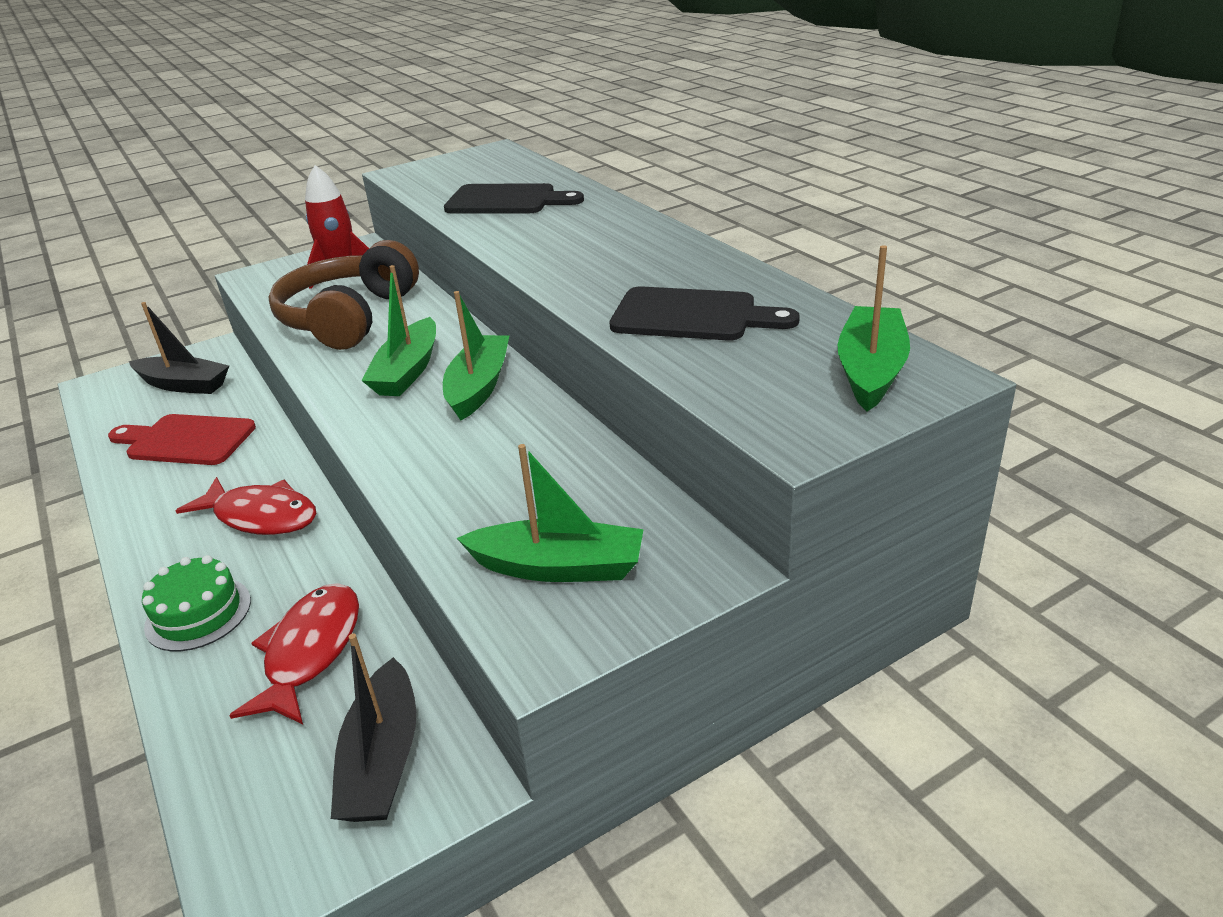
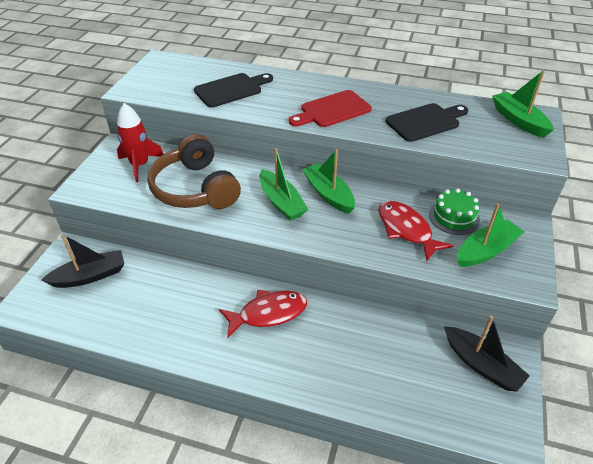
camera: 45 degrees left, 10 degrees up
(186, 440) = (153, 303): red cutting board -> red cutting board (332, 110)
(198, 613) = (318, 371): green cake -> green cake (454, 217)
(310, 652) = (392, 350): red fish -> red fish (406, 230)

